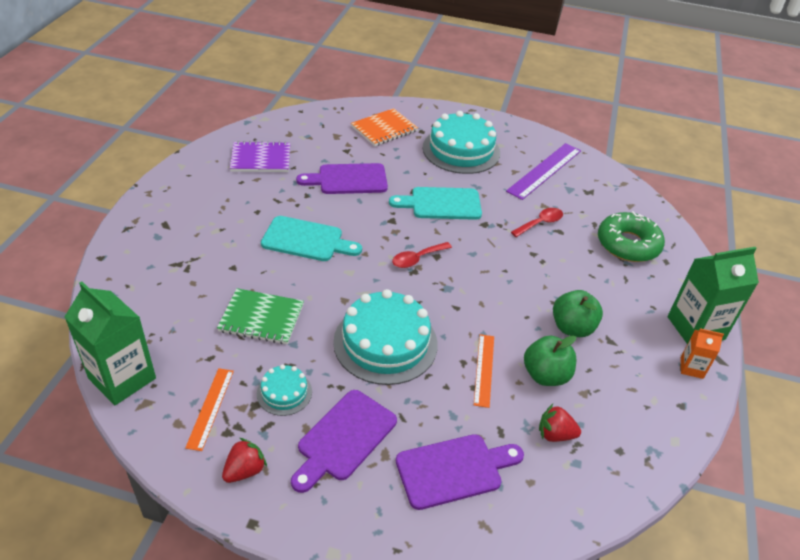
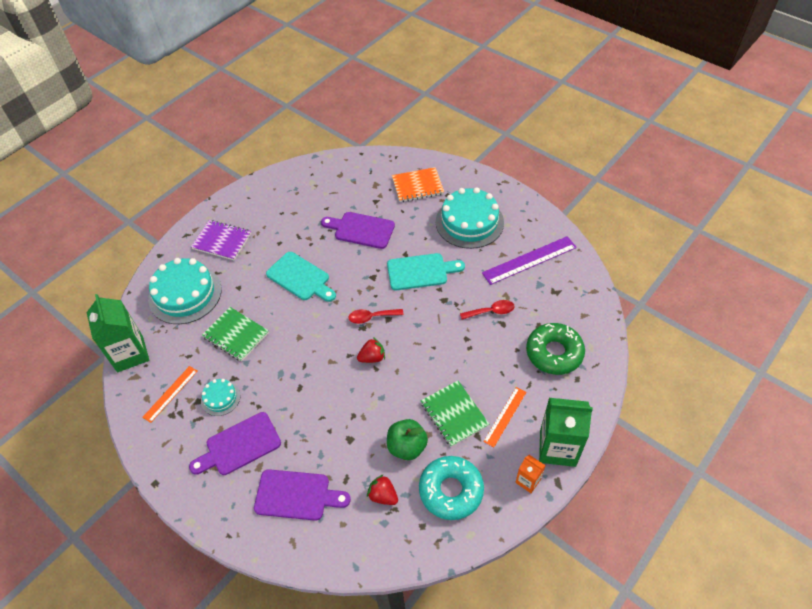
camera: 30 degrees right, 10 degrees up
(245, 470) = (168, 446): red strawberry -> red strawberry (372, 357)
(261, 159) = (306, 194): purple notebook -> purple notebook (222, 241)
(385, 343) = (307, 381): turquoise cake -> turquoise cake (185, 294)
(441, 204) = (420, 271): turquoise cutting board -> turquoise cutting board turned 150 degrees clockwise
(484, 369) = (364, 426): orange ruler -> orange ruler (505, 416)
(572, 328) = (454, 414): green apple -> green notebook
(623, 403) = (451, 490): none -> turquoise donut

